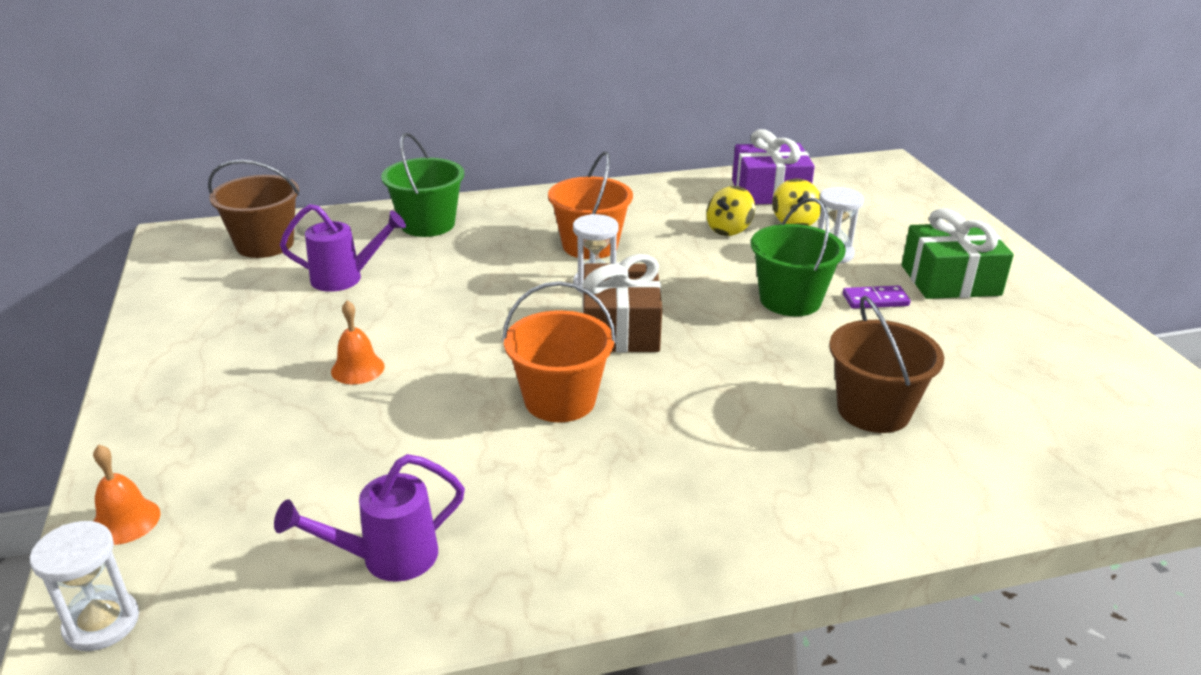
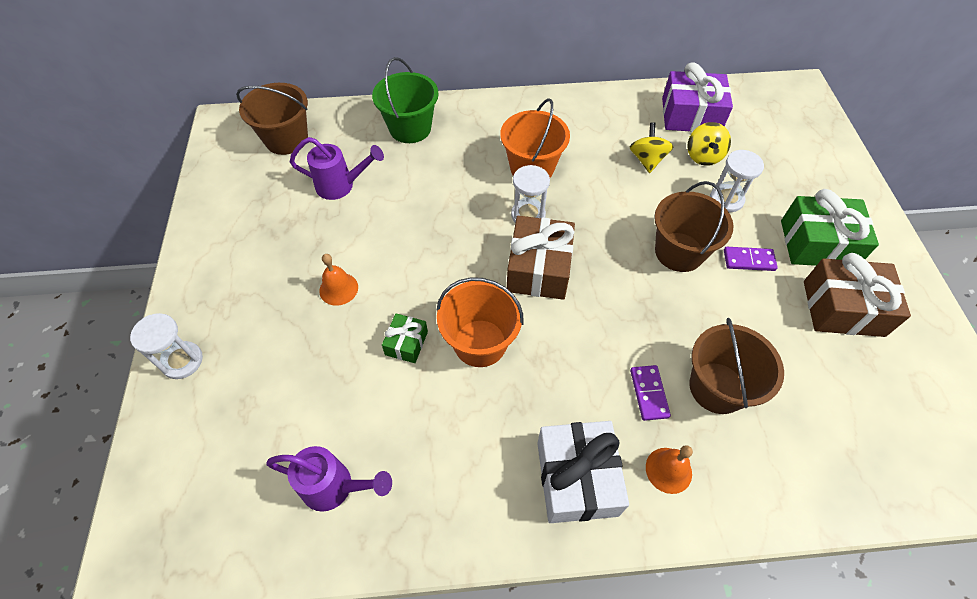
camera: 10 degrees right, 25 degrees up
(102, 623) = (148, 517): white hourglass -> white hourglass (182, 361)
(125, 521) = (168, 423): orange bell -> orange bell (668, 470)
(386, 559) = (336, 487): purple watering can -> purple watering can turned 150 degrees counterclockwise
(460, 409) = (406, 343): none -> green gift
(720, 511) = (577, 478): none -> white gift
(729, 229) = (647, 160): yellow spinning top -> yellow spinning top turned 135 degrees clockwise
(790, 300) = (679, 252): green bucket -> brown bucket
(790, 424) = (649, 393): none -> purple domino
(999, 329) = (843, 308): none -> brown gift

